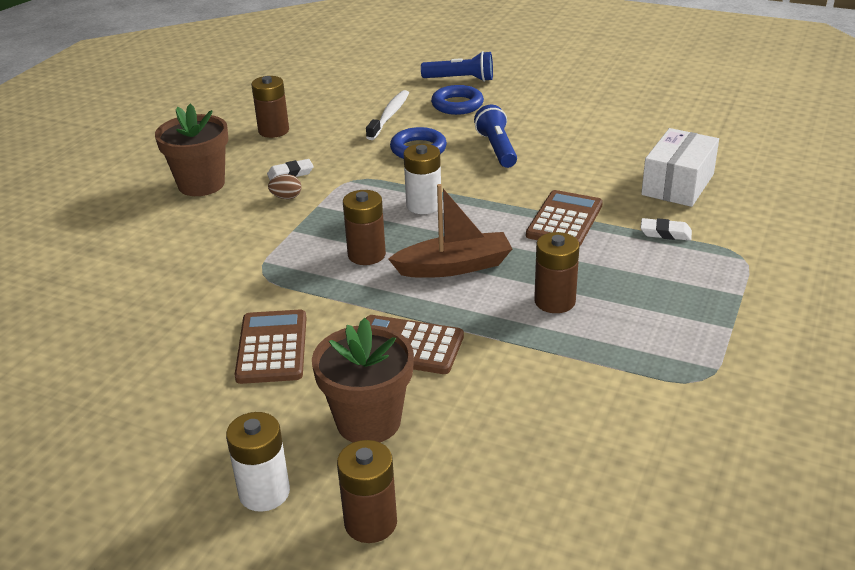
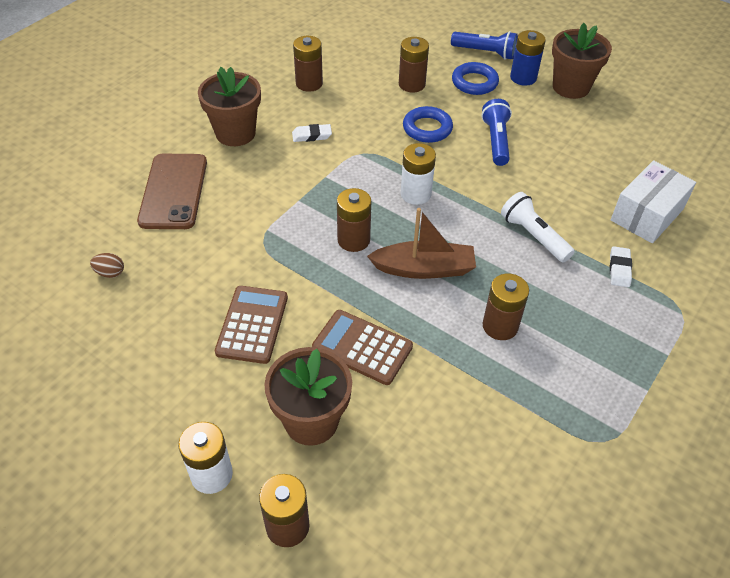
camera: 10 degrees right, 15 degrees up
(142, 245) = (173, 191): none -> brown phone
(286, 197) = (302, 162): brown egg -> brown egg (110, 273)
(389, 116) = (412, 84): white toothbrush -> brown battery
(508, 94) = (523, 78): none -> blue battery
(561, 94) = (571, 87): none -> brown flower pot
(565, 220) = (534, 236): brown calculator -> white flashlight
(665, 233) = (619, 269): white eraser -> white eraser turned 75 degrees clockwise

